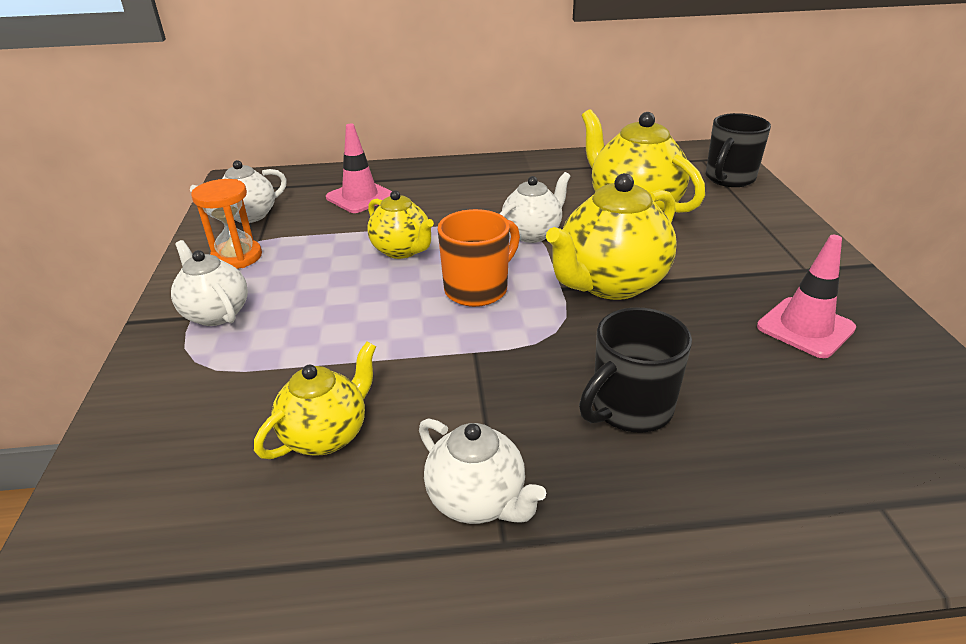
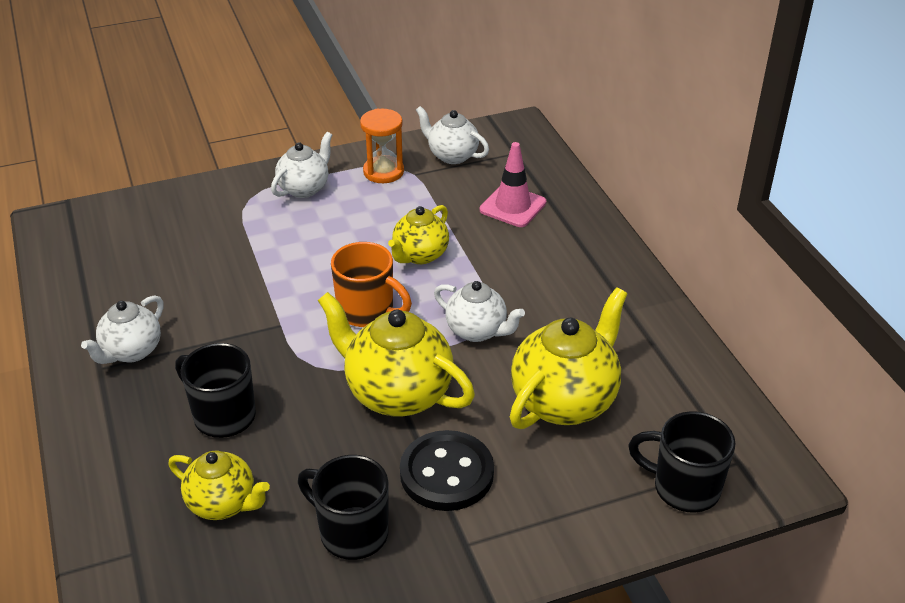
camera: 75 degrees right, 5 degrees up
(326, 435) = (183, 275): yellow teapot -> yellow teapot (223, 504)
(720, 269) = (446, 473): none -> black button
(805, 327) = (351, 532): pink traffic cone -> black mug

